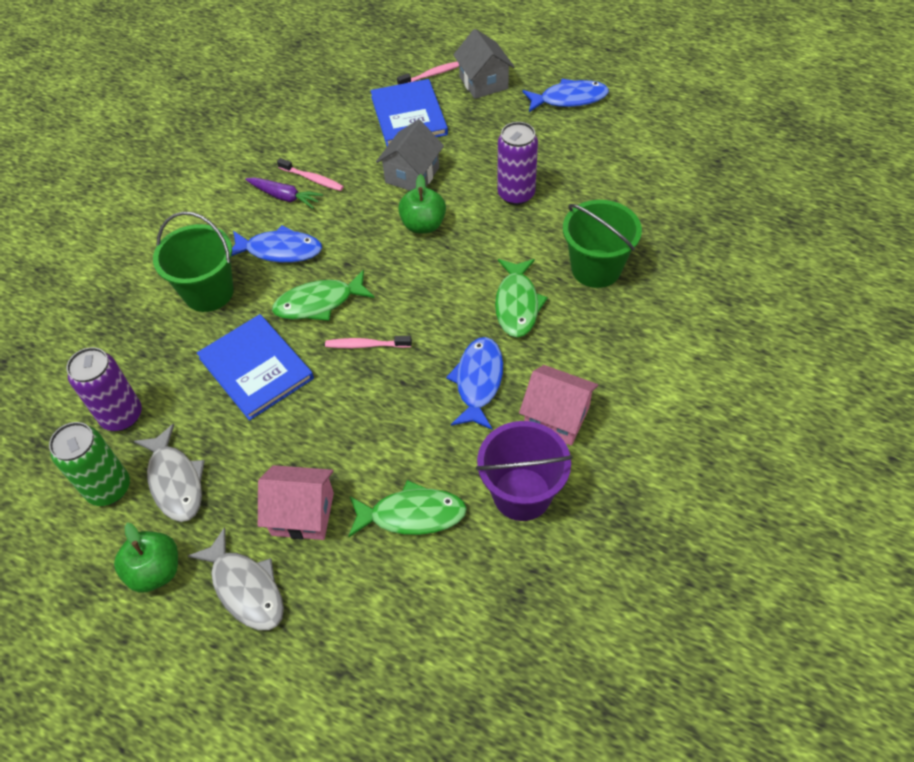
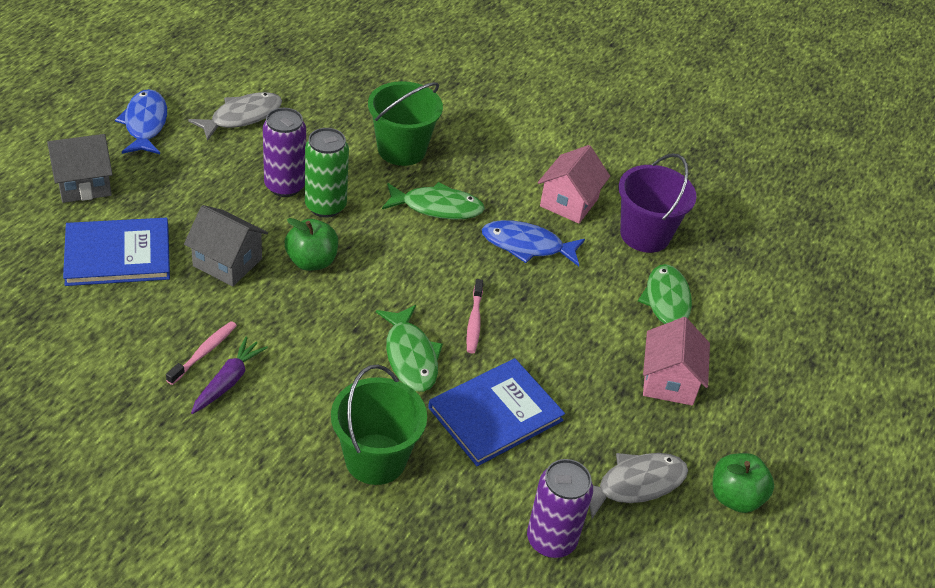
camera: 95 degrees left, 10 degrees down
(109, 488) = (645, 545): green can -> green can (325, 206)
(245, 588) = (745, 425): grey fish -> grey fish (242, 117)
(280, 250) = (321, 388): blue fish -> none
(431, 75) = (46, 227): pink toothbrush -> none

